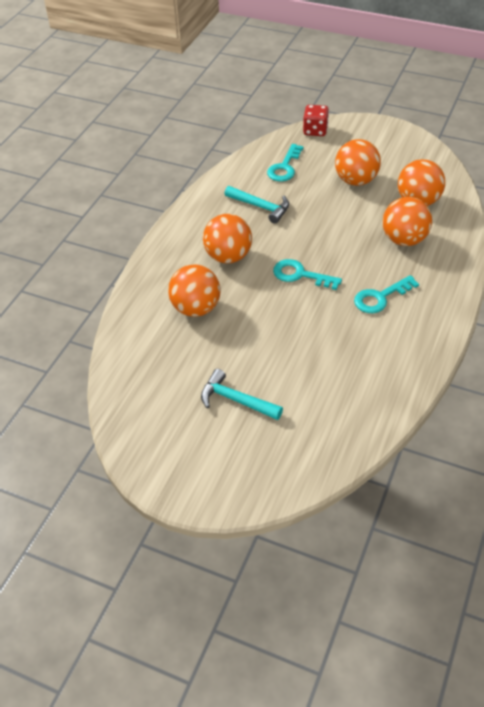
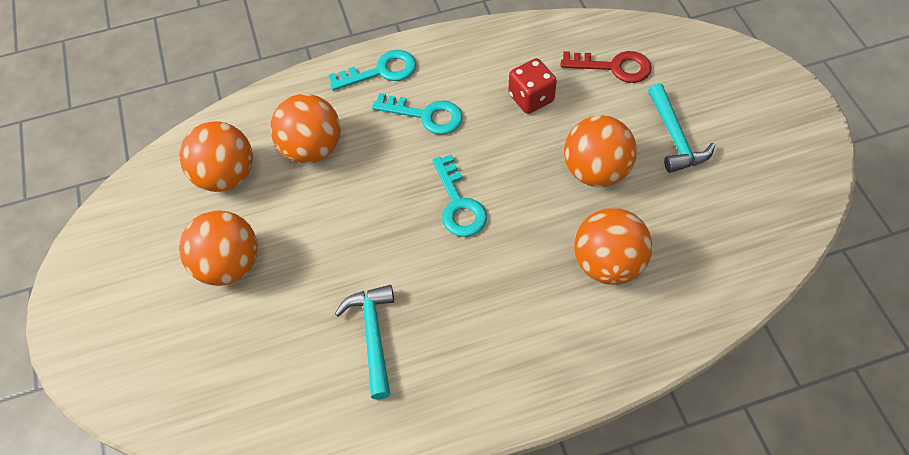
camera: 130 degrees left, 10 degrees up
(228, 256) = (497, 299): orange ball -> orange ball (595, 171)
(284, 167) = (260, 373): turquoise key -> turquoise key (381, 71)
(315, 130) = (133, 399): red dice -> red dice (531, 98)
(324, 414) = (613, 67): none -> red key

